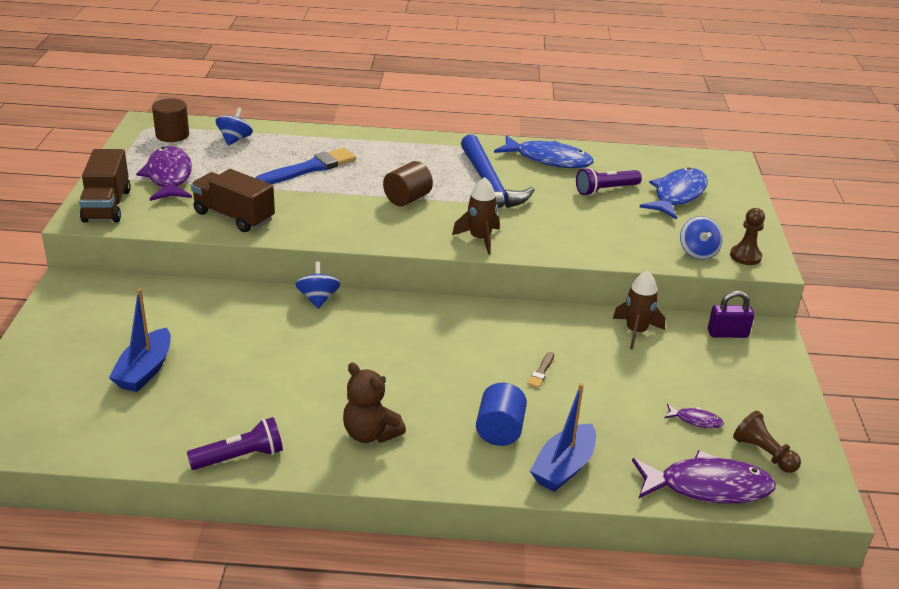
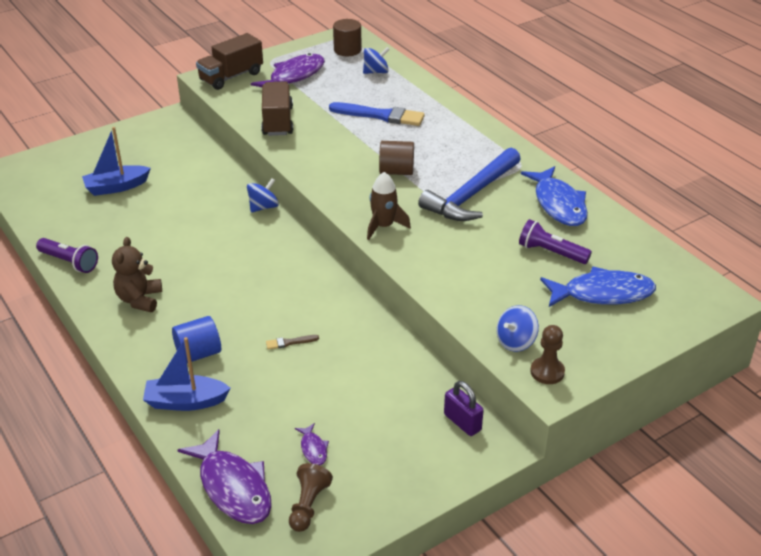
camera: 55 degrees right, 5 degrees up
(636, 332) = (401, 369): brown rocket -> none

